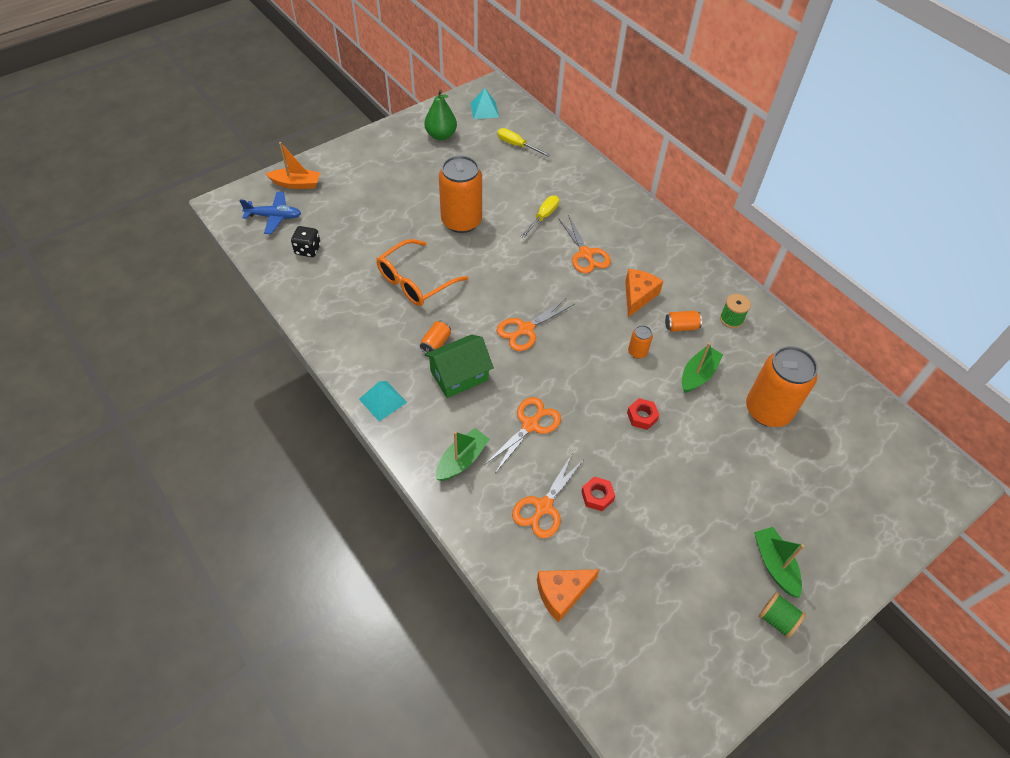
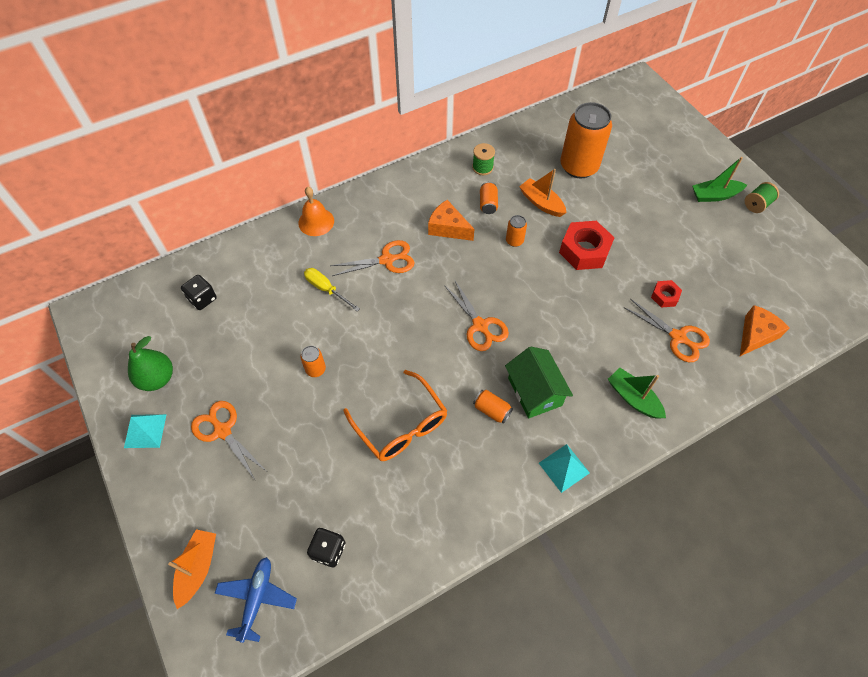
camera: 80 degrees left, 5 degrees up
(461, 221) = (315, 369): orange can -> orange can, size x0.43
(484, 110) = (125, 325): turquoise pyramid -> turquoise pyramid (145, 431)
(517, 145) = (202, 299): yellow screwdriver -> black dice
(530, 425) = (593, 336): orange scissors -> orange scissors (222, 431)
(562, 593) = (756, 335): orange cheese -> orange cheese turned 120 degrees counterclockwise
(616, 200) = (316, 222): none -> orange bell
(642, 416) = (584, 250): red nut -> red nut, size x1.90
(698, 374) = (541, 203): green boat -> orange boat

